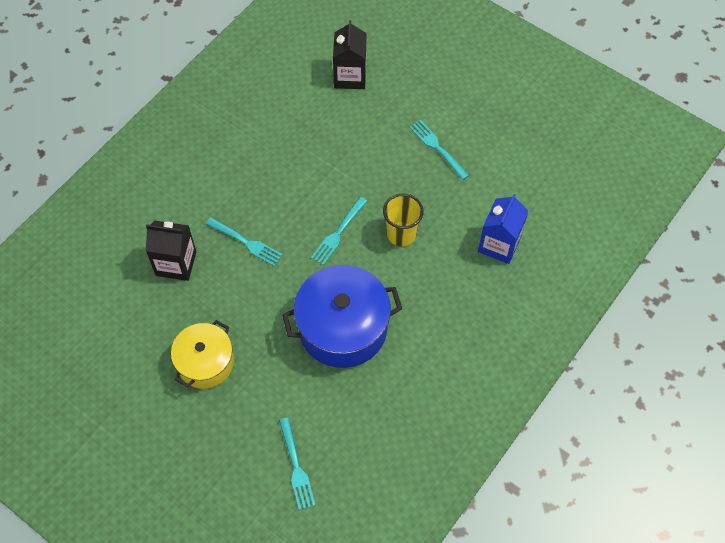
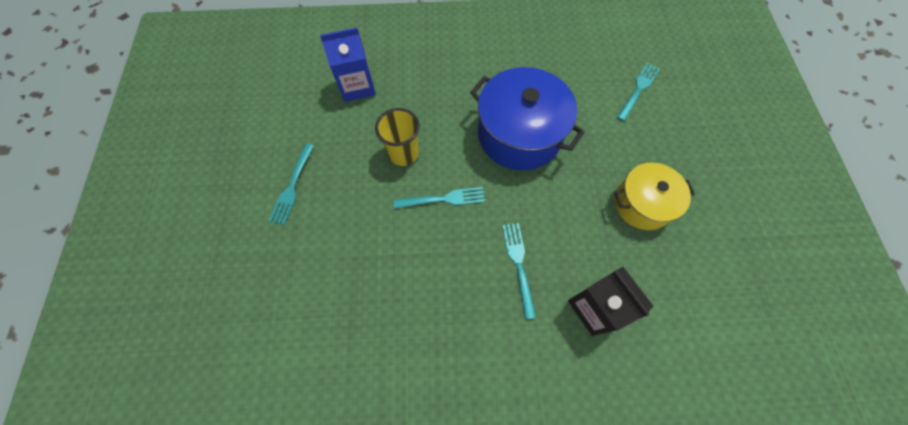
camera: 130 degrees left, 5 degrees up
(350, 76) = (253, 328): black carton -> none

